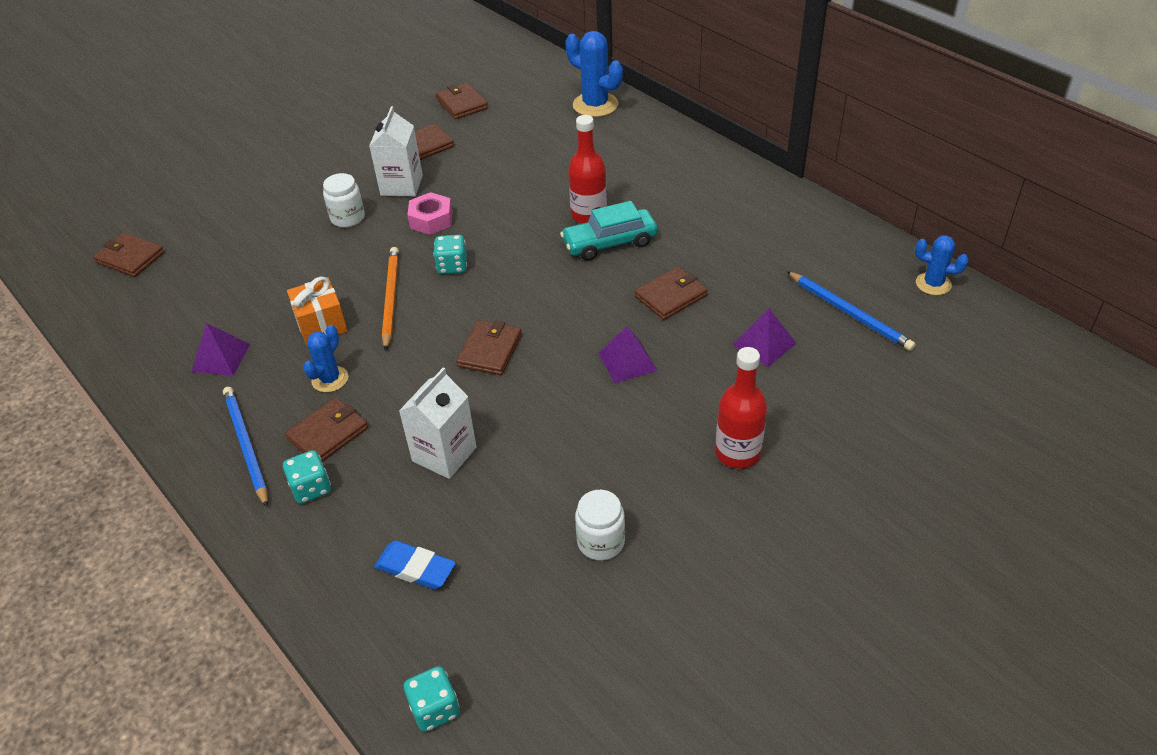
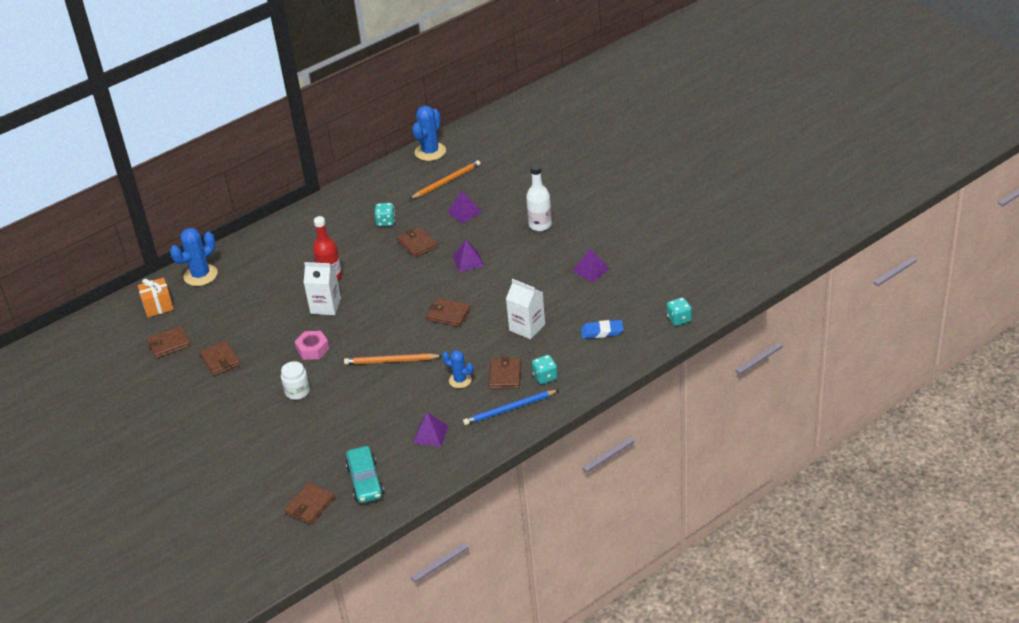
camera: 85 degrees left, 5 degrees down
(321, 325) = (409, 390): orange gift -> orange gift (158, 306)
(328, 433) = (505, 375): brown wallet -> brown wallet turned 45 degrees clockwise
(401, 185) = (266, 367): white carton -> white carton (325, 306)
(415, 568) = (602, 332): blue eraser -> blue eraser turned 60 degrees clockwise
(452, 266) = (366, 335): turquoise dice -> turquoise dice (386, 222)
(601, 542) = (591, 270): white jar -> purple pyramid
(609, 243) = (361, 268): turquoise car -> turquoise car (365, 481)
(737, 453) = (540, 225): red bottle -> white bottle
(849, 313) = (446, 181): blue pencil -> orange pencil
(933, 284) = (430, 152): blue cactus -> blue cactus, size x1.64

